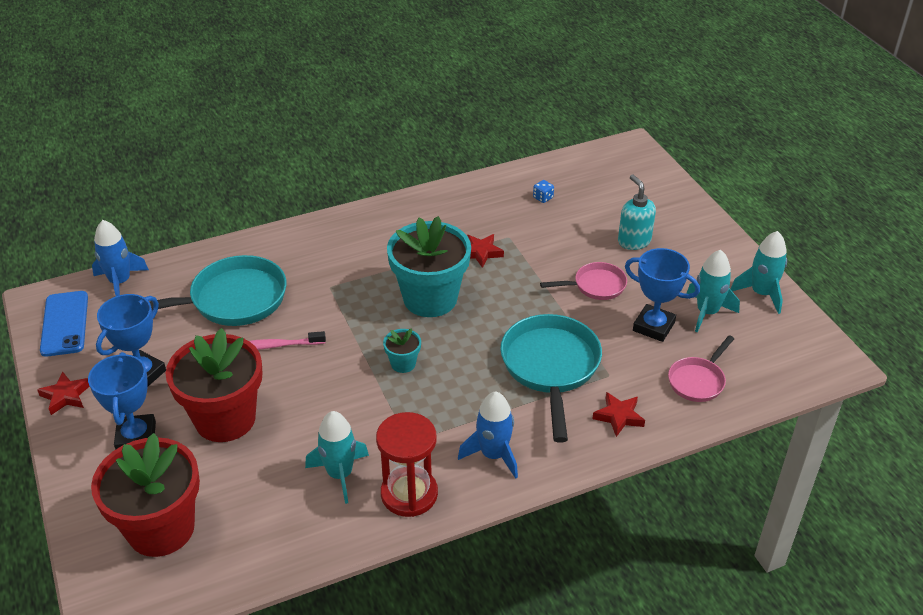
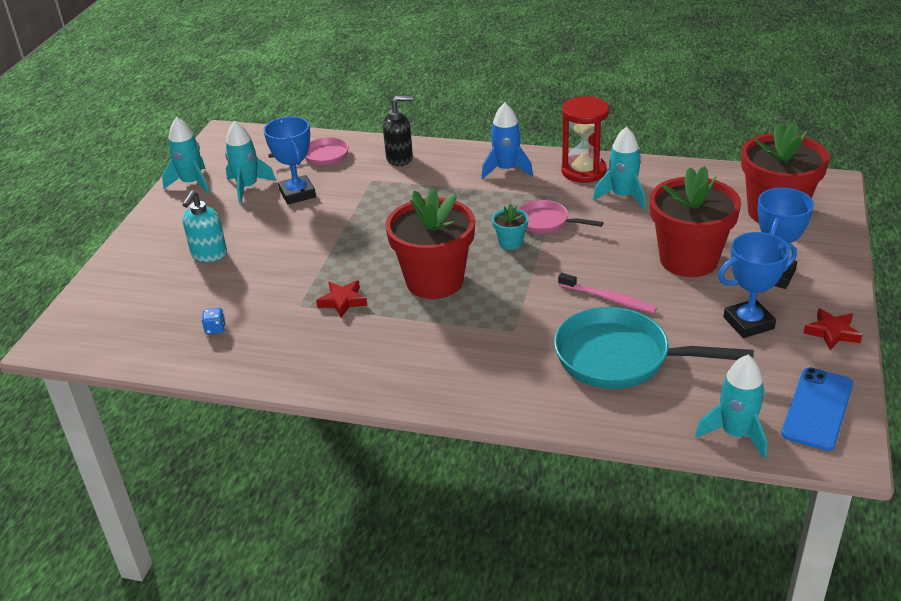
camera: 140 degrees left, 5 degrees down
(120, 282) = (735, 434): blue rocket -> turquoise rocket
(430, 298) = (434, 281): turquoise flower pot -> red flower pot
(550, 367) = (405, 199): turquoise pan -> none
(596, 286) = (292, 235): pink pan -> pink pan (546, 222)
(619, 416) = (400, 158): red star -> black soap dispenser

